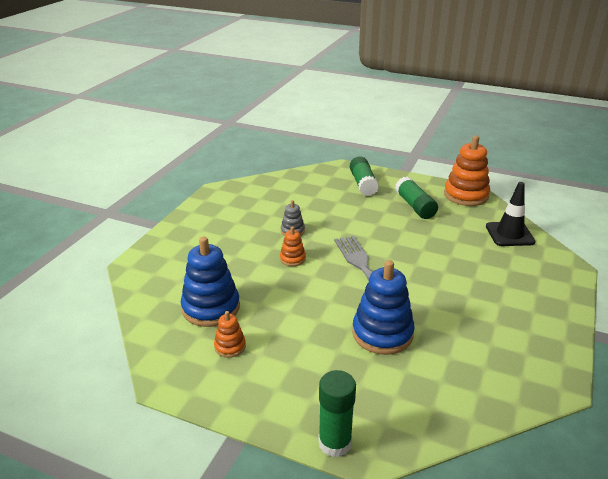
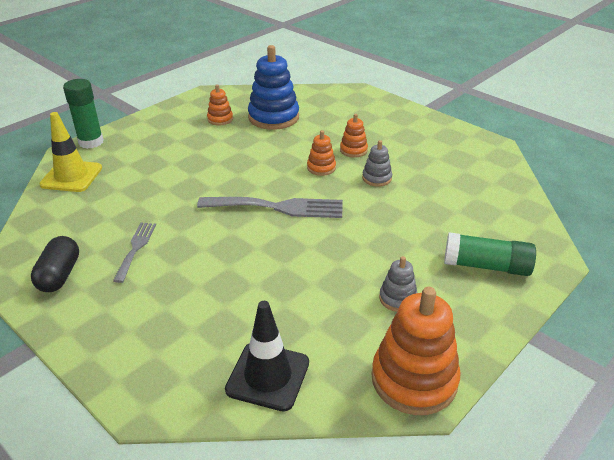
camera: 110 degrees right, 5 degrees up
(255, 248) = (353, 150): none -> orange stacking toy
(382, 333) = (170, 191): blue stacking toy -> none
(410, 421) = (71, 176): none -> yellow traffic cone
(415, 206) = (397, 298): green glue stick -> grey stacking toy
(467, 322) = (136, 248): none -> grey fork
(532, 351) = (60, 275): none -> black capsule

